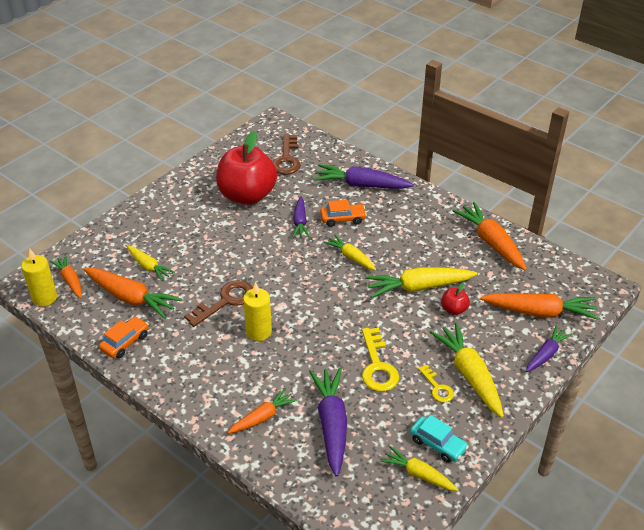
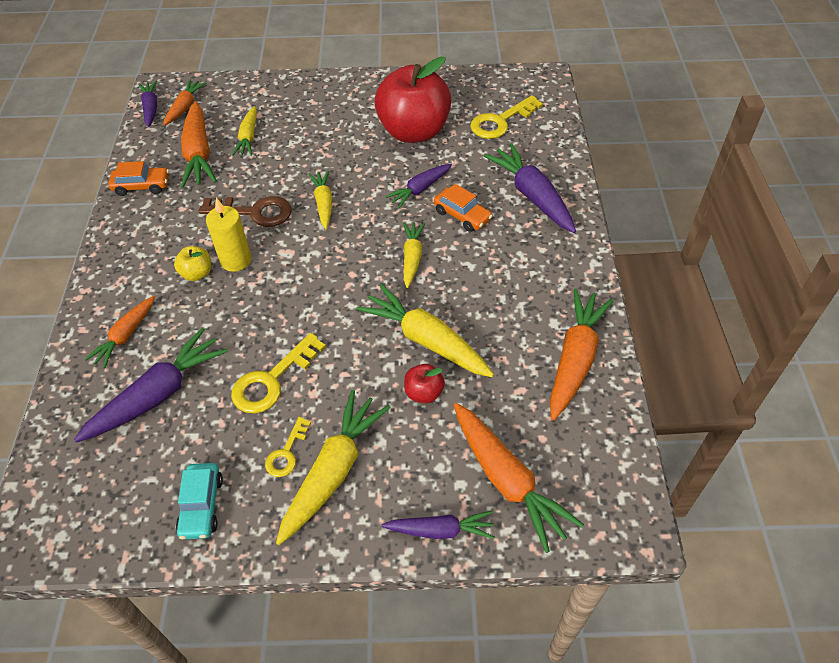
camera: 50 degrees right, 10 degrees up
(44, 298) = (151, 108): yellow candle -> purple carrot
(248, 356) = (197, 273): none -> yellow apple
(262, 417) = (126, 336): orange carrot -> orange carrot turned 105 degrees clockwise
(287, 159) = (500, 121): brown key -> yellow key
(418, 474) = (144, 514): yellow carrot -> yellow carrot (323, 204)

